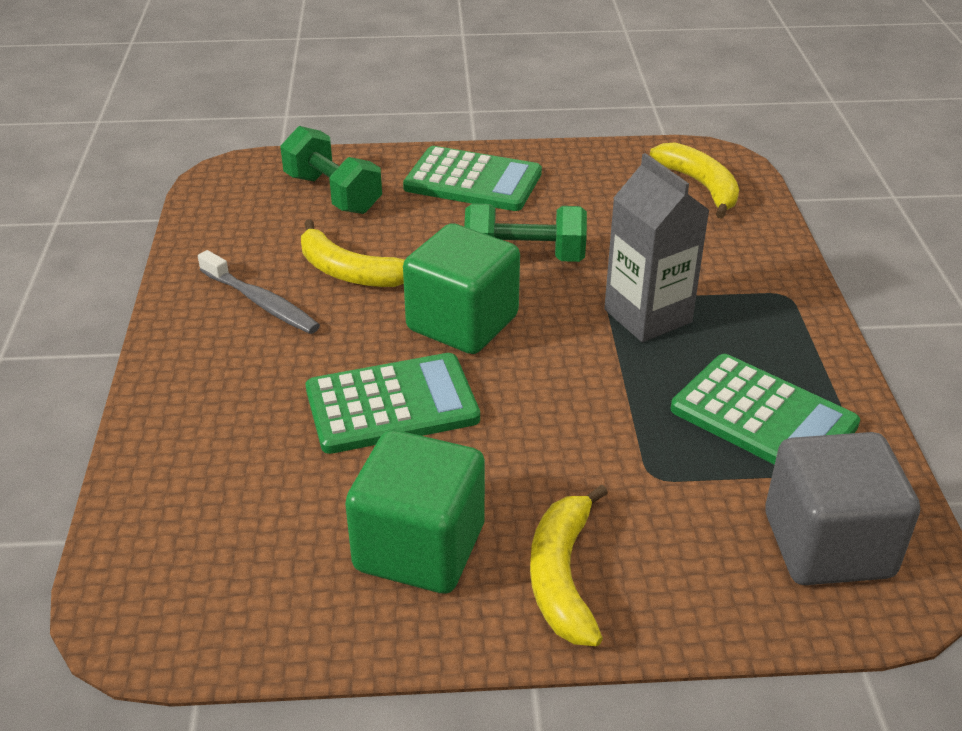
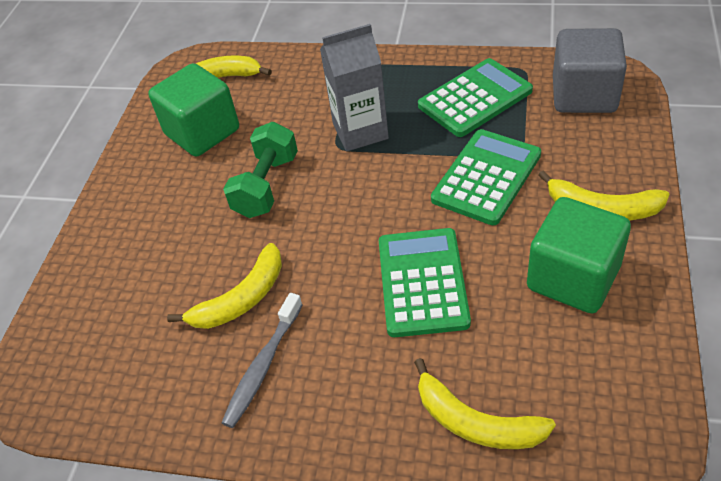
camera: 70 degrees left, 10 degrees up
(190, 471) = (476, 422): none -> yellow banana
(261, 302) = (262, 366): grey toothbrush -> grey toothbrush turned 150 degrees clockwise
(333, 194) = (113, 305): green dumbbell -> none
(462, 323) = (336, 231): green cube -> green cube (202, 132)
(473, 181) = (143, 204): green calculator -> green calculator (486, 177)

